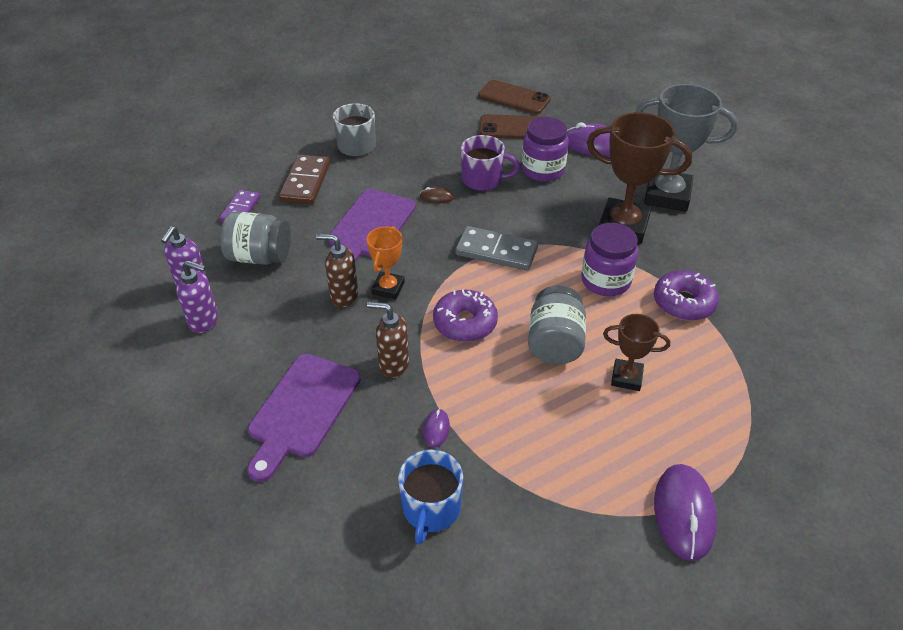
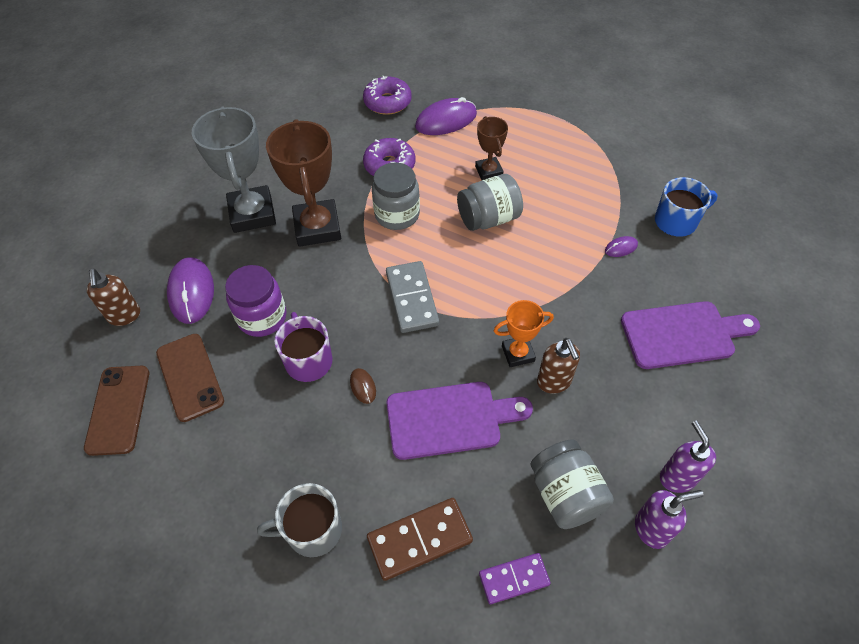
camera: 120 degrees left, 10 degrees up
(393, 364) = (592, 302): brown soap dispenser -> brown soap dispenser (124, 316)
(465, 323) = (513, 279): purple donut -> purple donut (387, 102)
(605, 281) = (397, 215): purple jar -> grey jar
(684, 513) = (568, 118): purple mouse -> purple mouse (446, 120)

